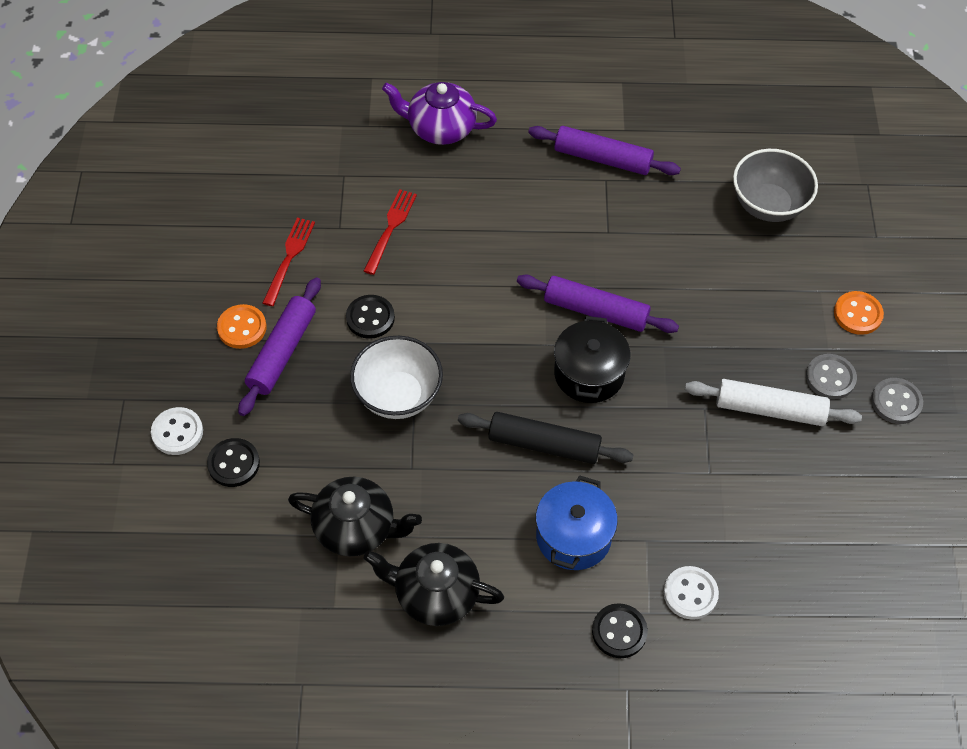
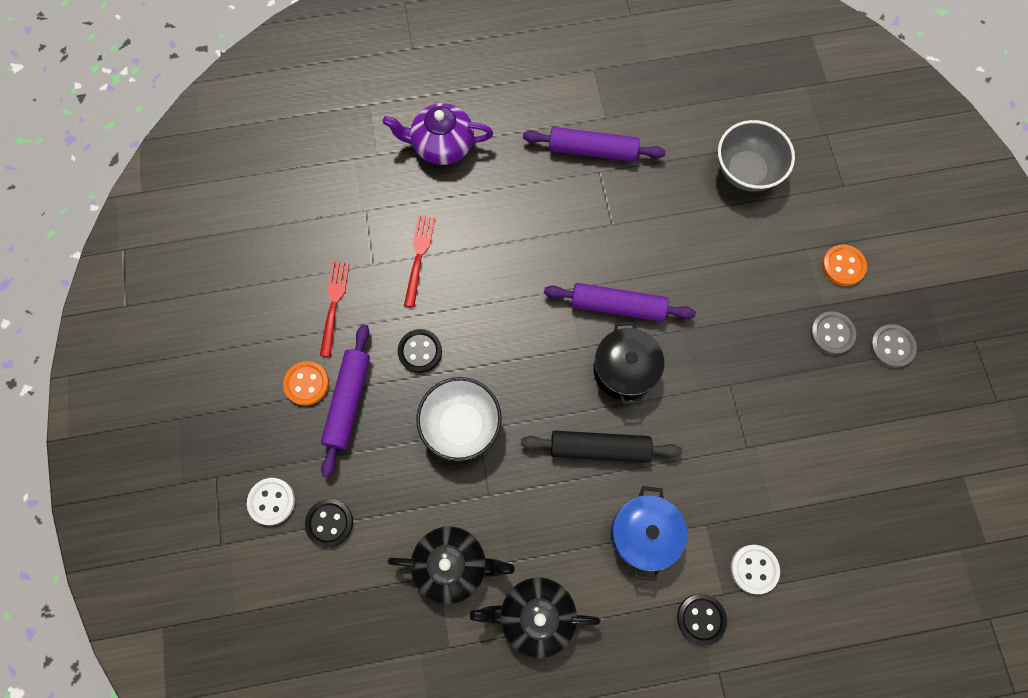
camera: 10 degrees left, 15 degrees up
(769, 409) = (786, 375): white rolling pin -> none

